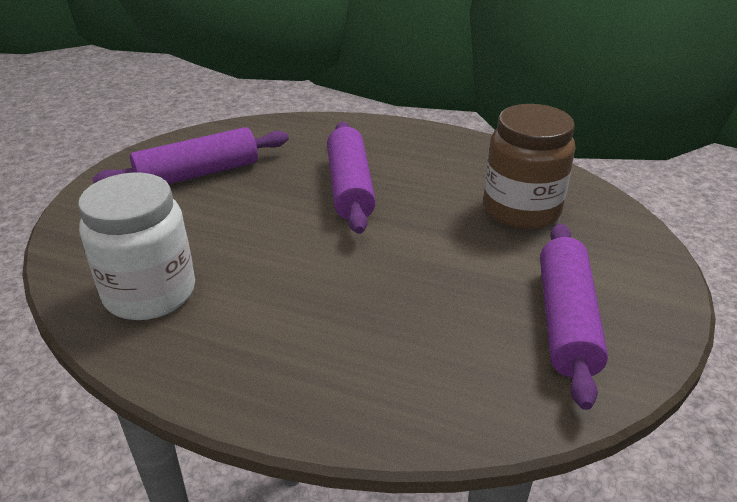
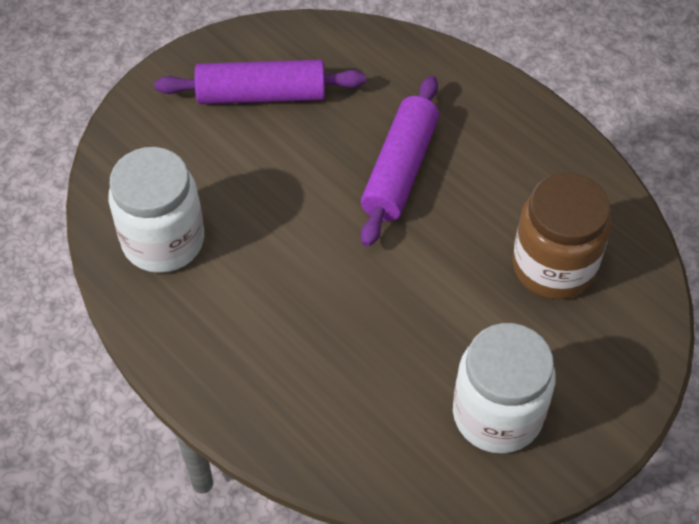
camera: 25 degrees right, 20 degrees up
(566, 321) = (497, 414): purple rolling pin -> white jar

